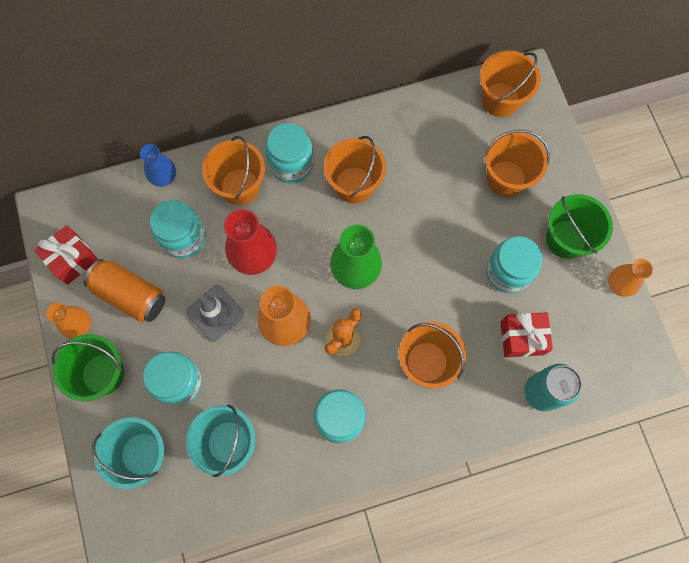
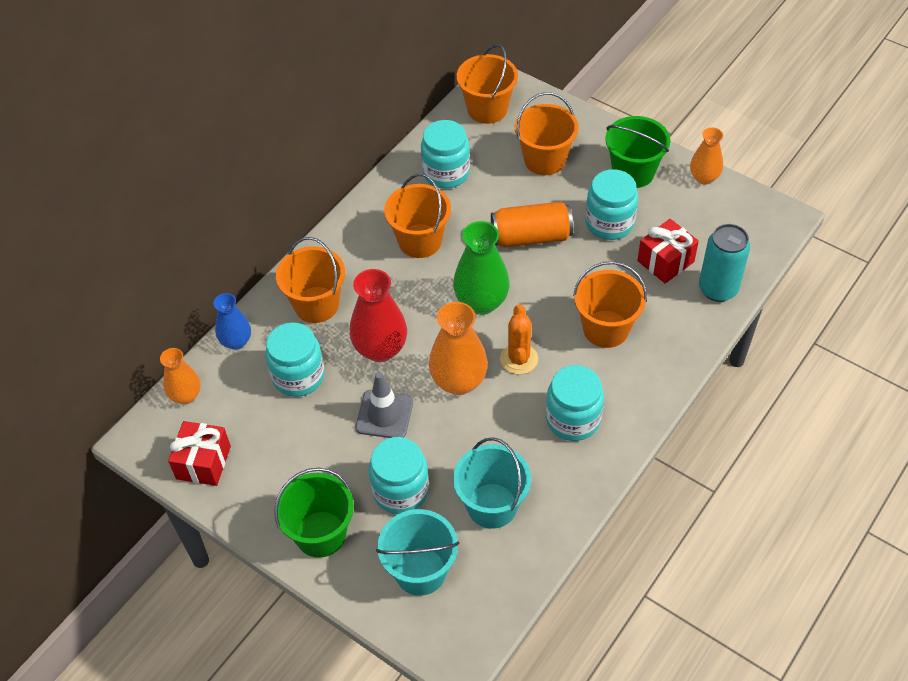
camera: 35 degrees left, 20 degrees down
(80, 326) = (261, 511): orange vase -> orange vase (186, 395)
(130, 295) = (289, 453): orange can -> orange can (531, 237)
(291, 164) = (348, 259): turquoise jar -> turquoise jar (446, 173)

